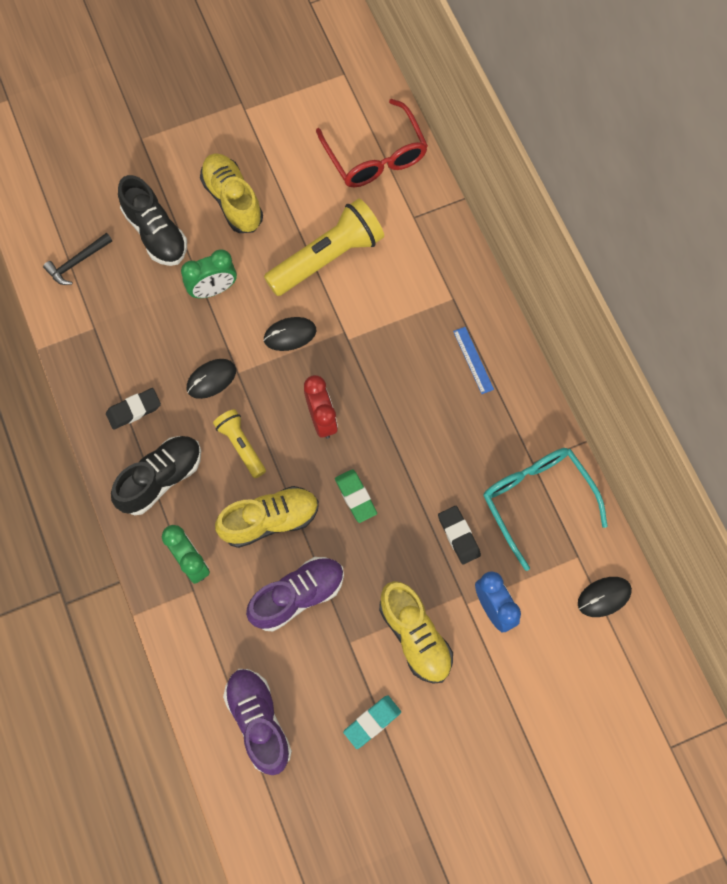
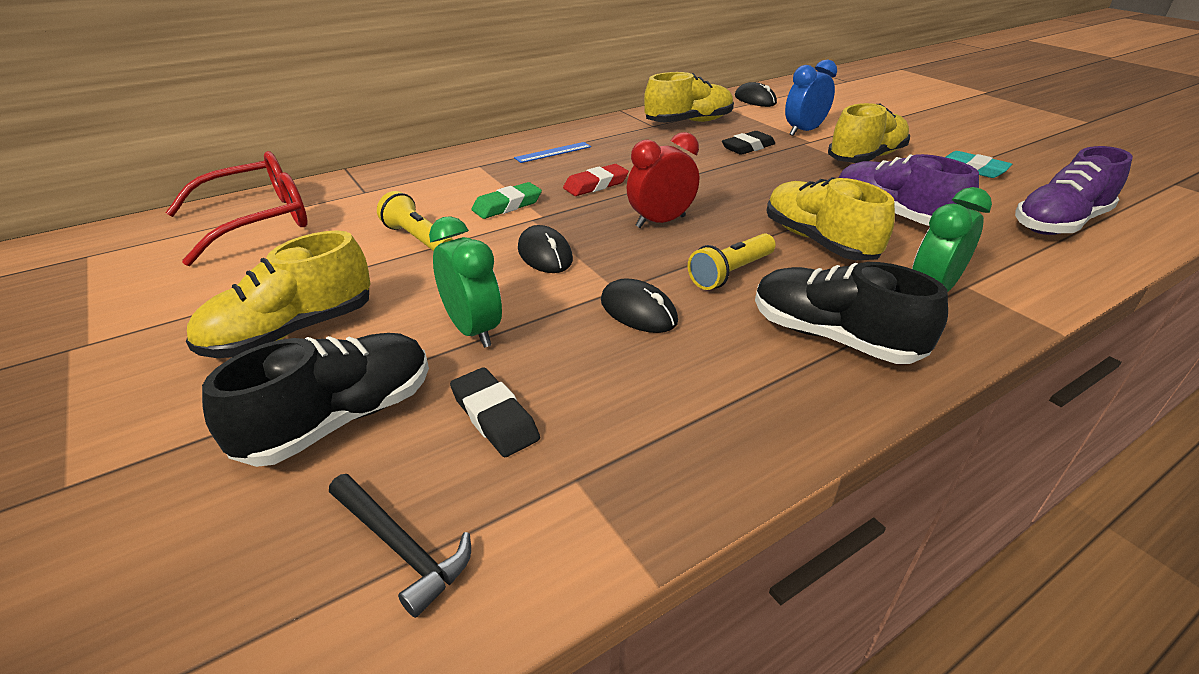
camera: 100 degrees left, 35 degrees down
(134, 410) = (732, 387): black eraser -> black eraser (494, 417)
(327, 257) = (418, 239): yellow flashlight -> yellow flashlight, size x0.54
(356, 497) = (746, 195): green eraser -> green eraser (507, 205)
(396, 385) = (596, 185): none -> red eraser
(537, 500) = (688, 122): turquoise glasses -> yellow shoe

